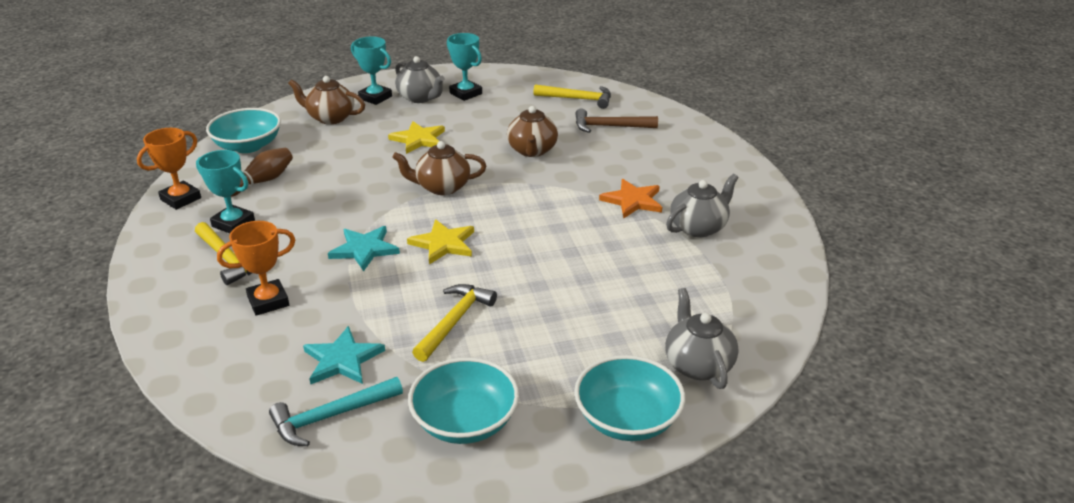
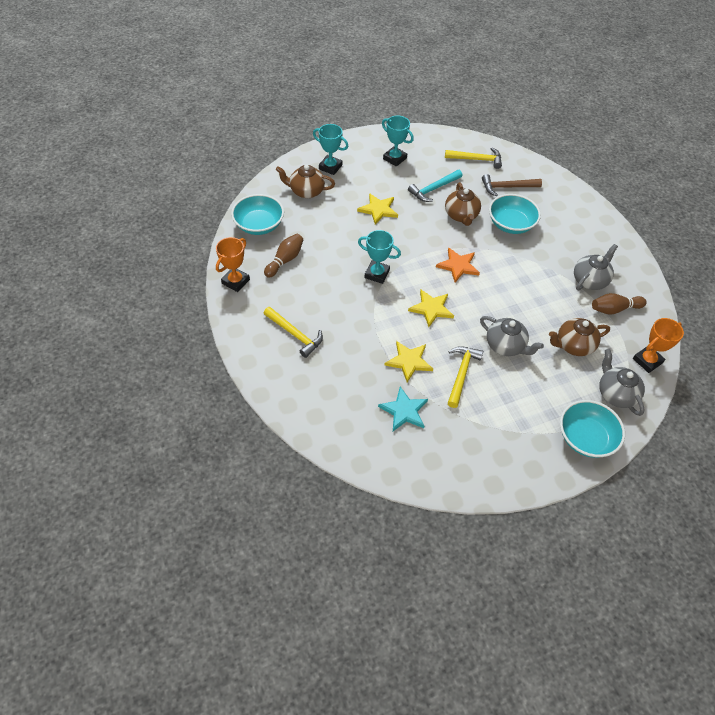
camera: 10 degrees left, 20 degrees up
(233, 223) = (283, 302): turquoise trophy -> turquoise trophy (377, 274)
(268, 301) = (337, 368): orange trophy -> orange trophy (647, 361)
(331, 416) = (414, 454): turquoise hammer -> turquoise hammer (433, 189)
(364, 249) = (381, 318): turquoise star -> none
(380, 301) = (409, 361): none -> yellow star
(420, 98) = (363, 165): grey teapot -> grey teapot (505, 346)
(442, 187) = (411, 256): brown teapot -> brown teapot (573, 345)
(465, 421) = (494, 449): turquoise bowl -> turquoise bowl (511, 224)
(633, 201) = (542, 259): orange star -> orange star (458, 266)
(727, 262) = (614, 309): none -> brown bowling pin

